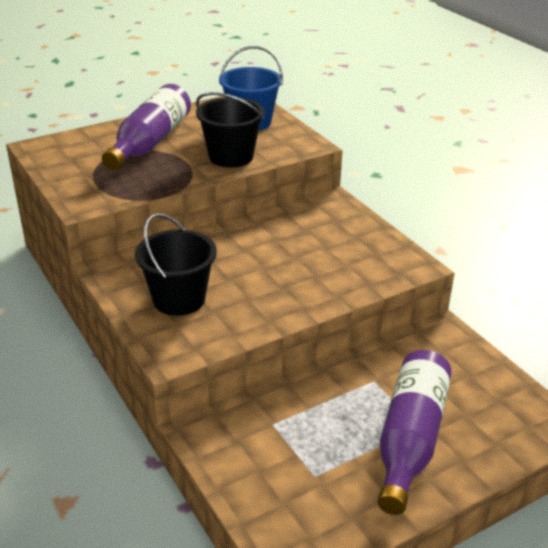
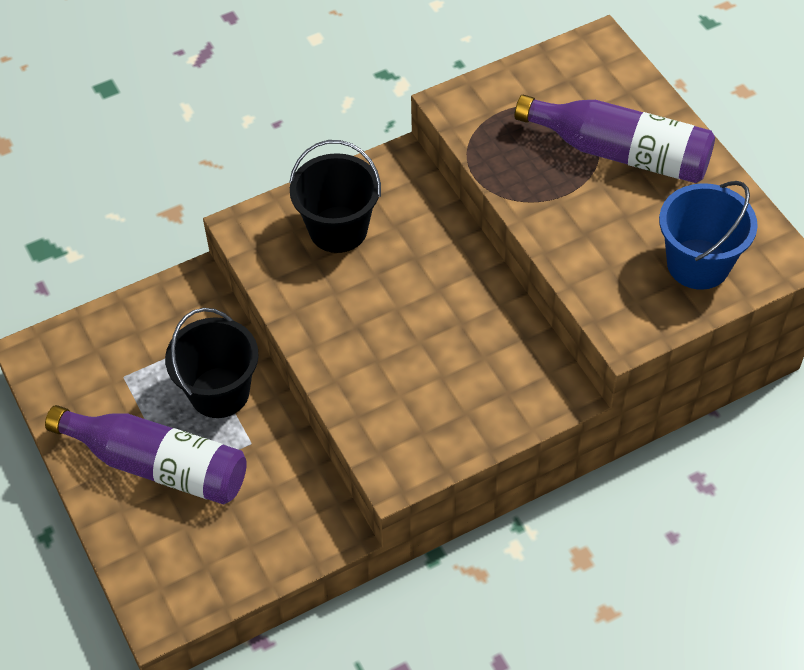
camera: 95 degrees right, 20 degrees up
(231, 157) = (582, 241): black bucket -> black bucket (219, 392)

